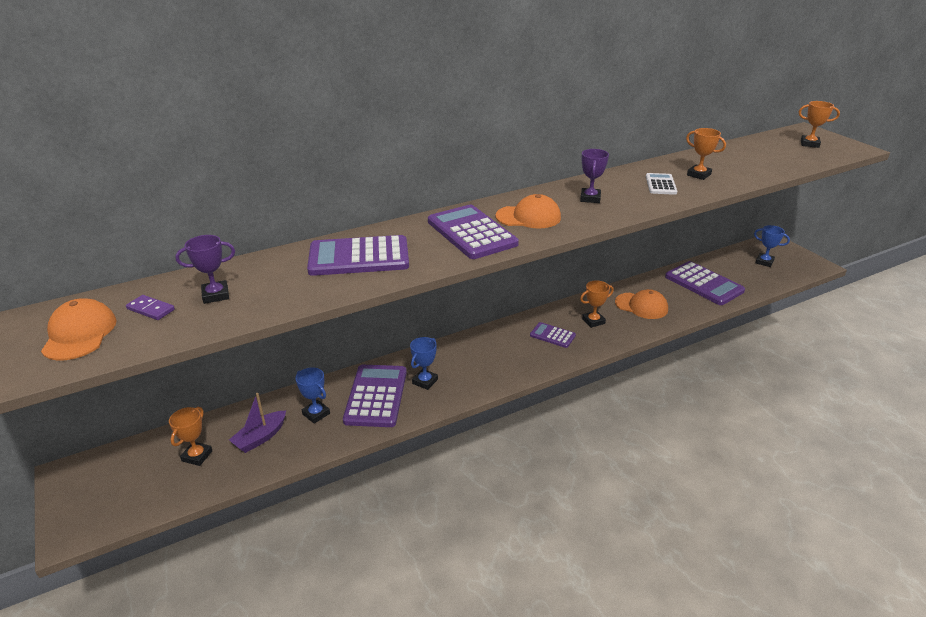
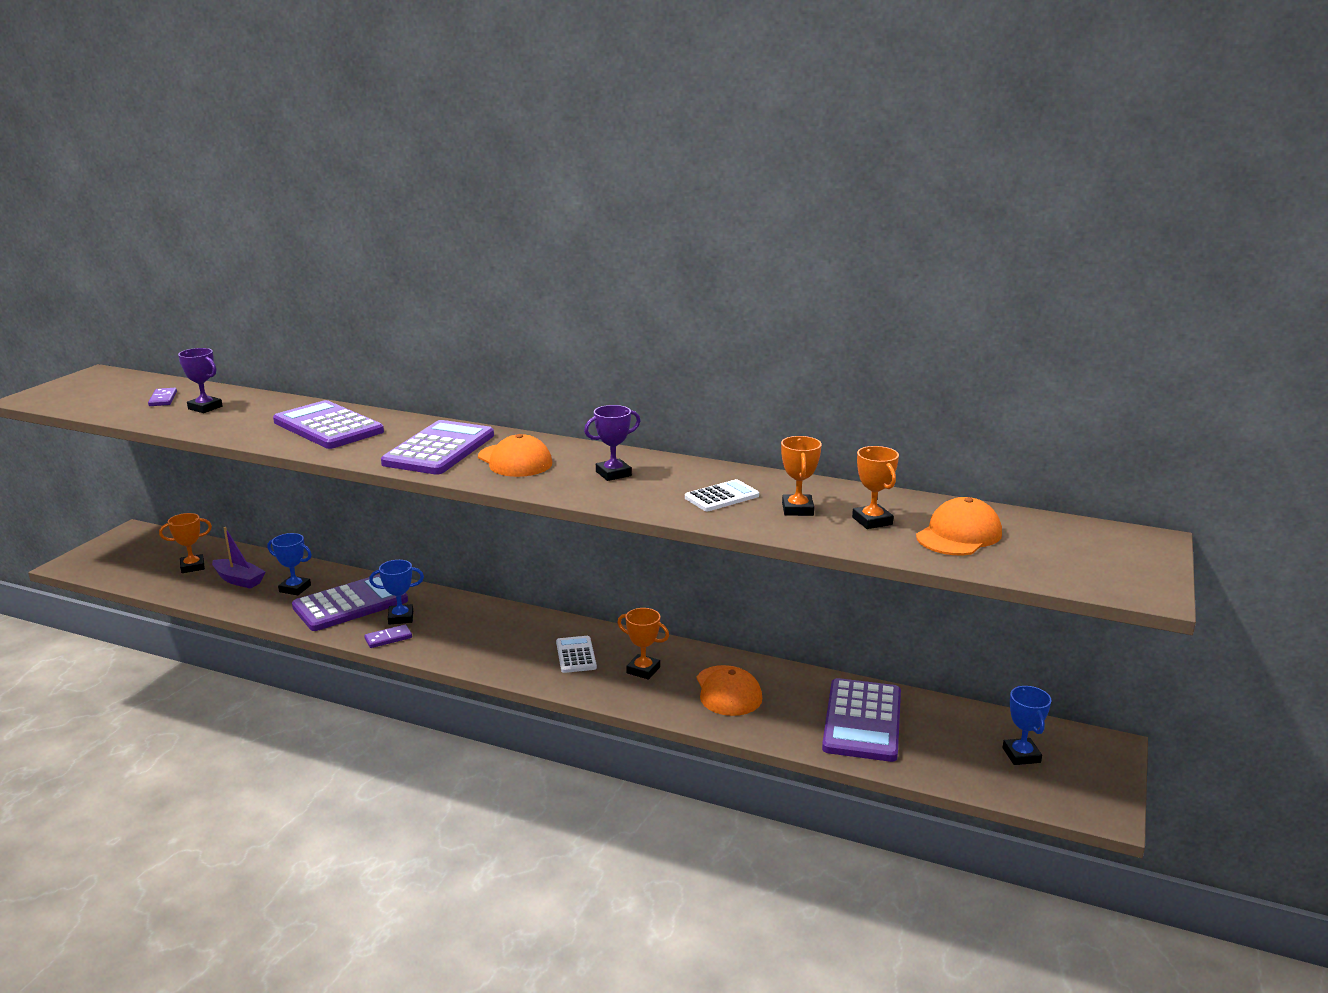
camera: 50 degrees right, 10 degrees down
(79, 334) = (109, 395): orange cap -> orange cap (959, 535)
(260, 437) = (239, 580): purple boat -> purple boat turned 150 degrees counterclockwise
(316, 414) = (295, 588): blue trophy -> blue trophy turned 75 degrees counterclockwise
(447, 396) = (388, 638): none -> purple domino
(552, 335) = (576, 655): purple calculator -> white calculator
(809, 144) = (1084, 553): orange trophy -> orange trophy (872, 521)

